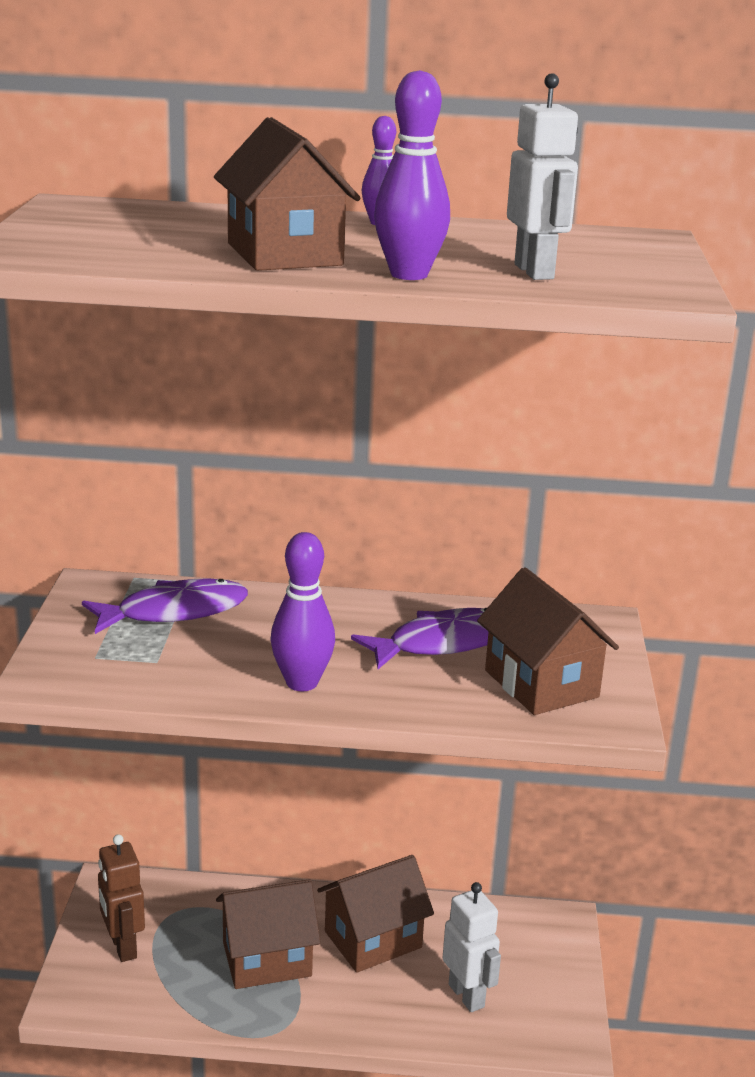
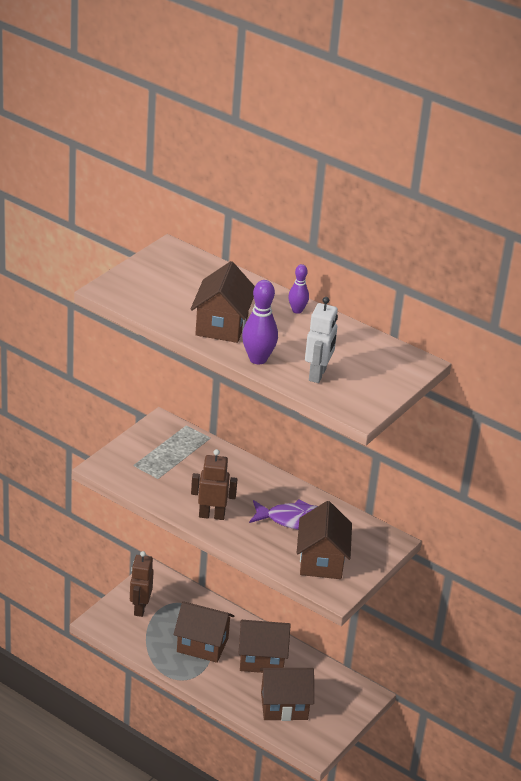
camera: 30 degrees right, 10 degrees up
(174, 612) = (188, 453): purple fish -> none
(302, 683) = (211, 515): purple bowling pin -> brown robot
(467, 995) = (284, 706): white robot -> brown house

